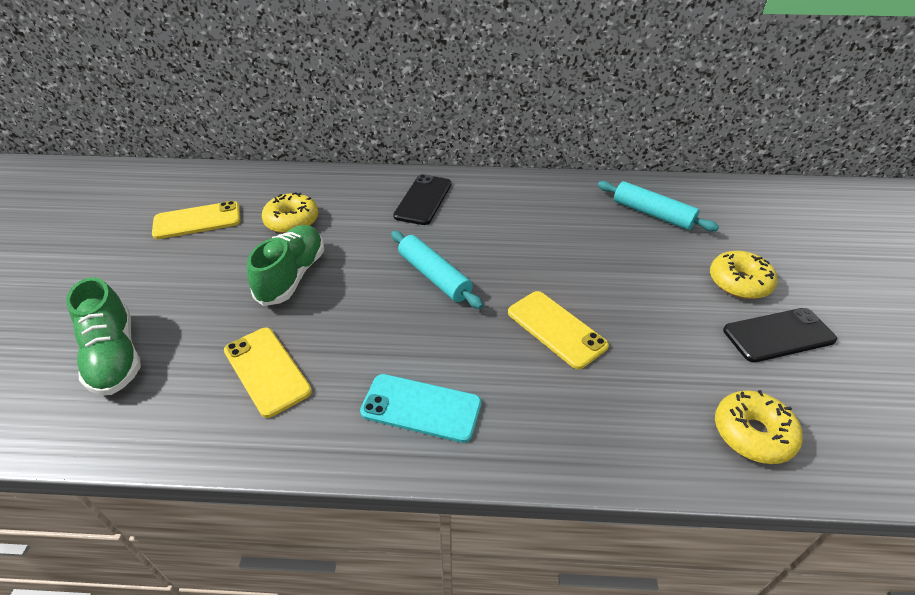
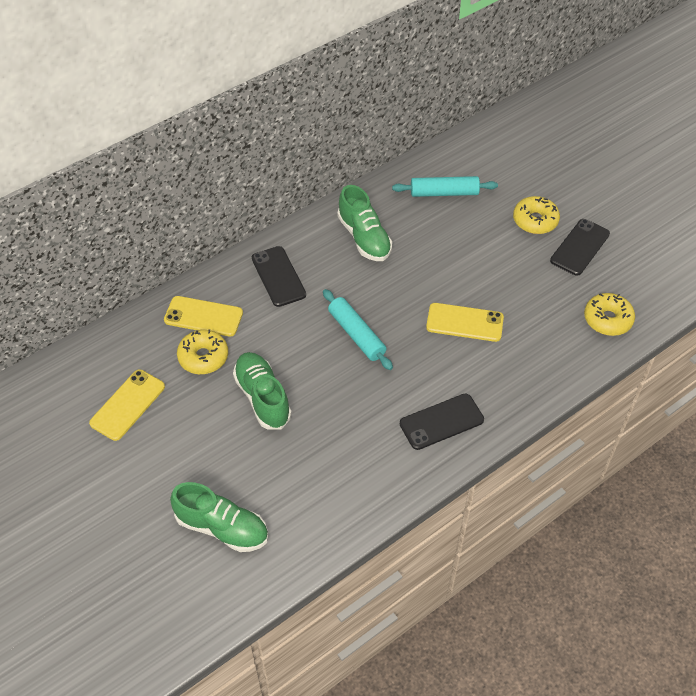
camera: 40 degrees left, 10 degrees up
(267, 371) = (331, 465): yellow phone -> yellow phone (203, 316)
(421, 408) = (441, 422): turquoise phone -> black phone
(434, 276) = (356, 334): turquoise rolling pin -> turquoise rolling pin turned 45 degrees clockwise
(532, 210) = (364, 238): none -> green shoe

